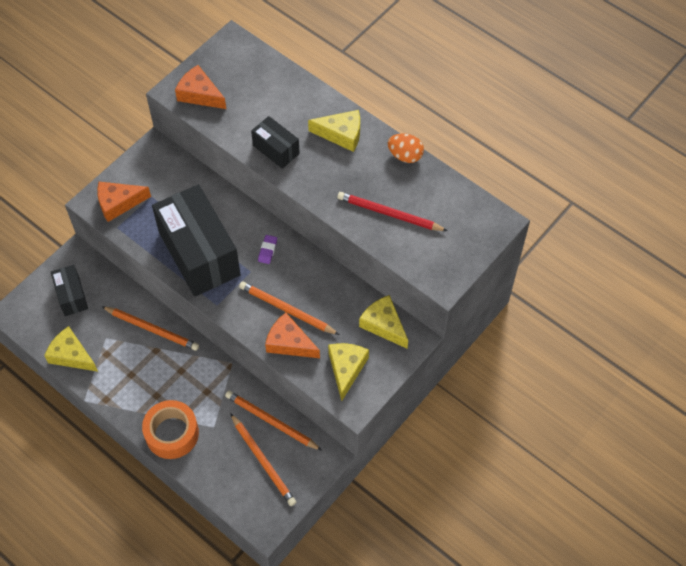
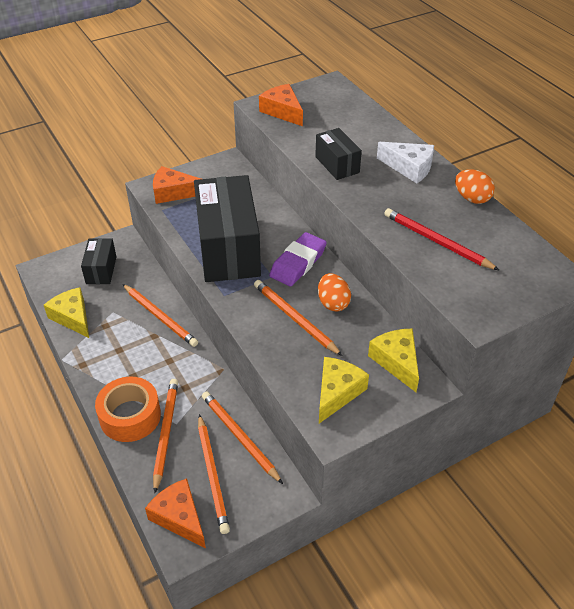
camera: 20 degrees right, 15 degrees down
(209, 439) = (165, 433): none -> orange pencil
(267, 250) = (298, 263): purple eraser -> purple eraser, size x2.04
(289, 343) = (284, 349): orange cheese -> orange cheese (179, 517)
(313, 283) = (333, 303): none -> orange egg
(341, 134) = (409, 168): yellow cheese -> white cheese

